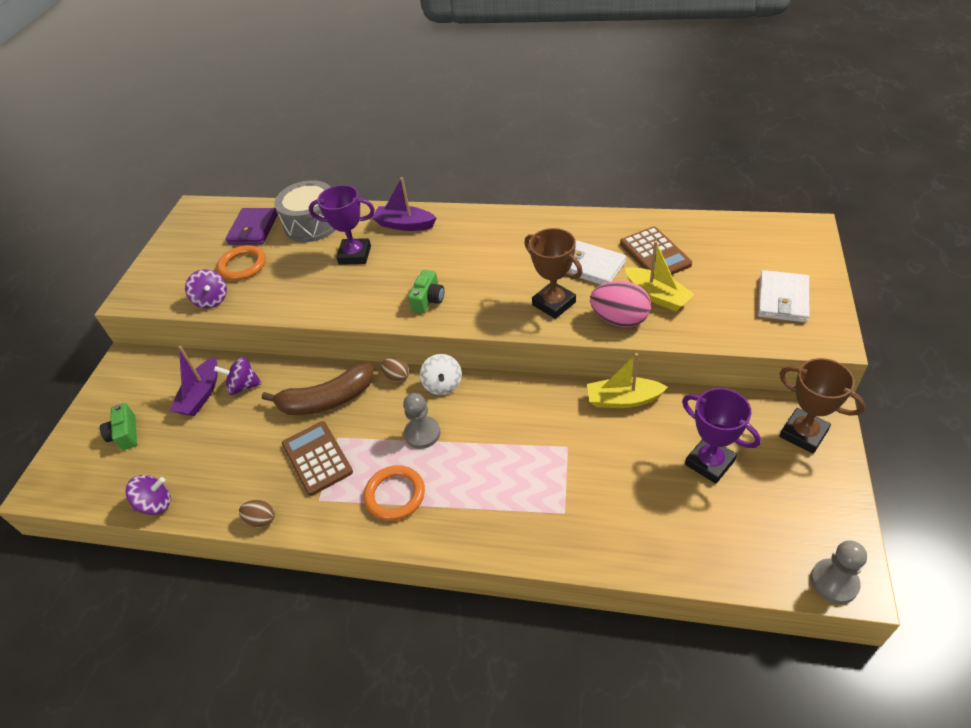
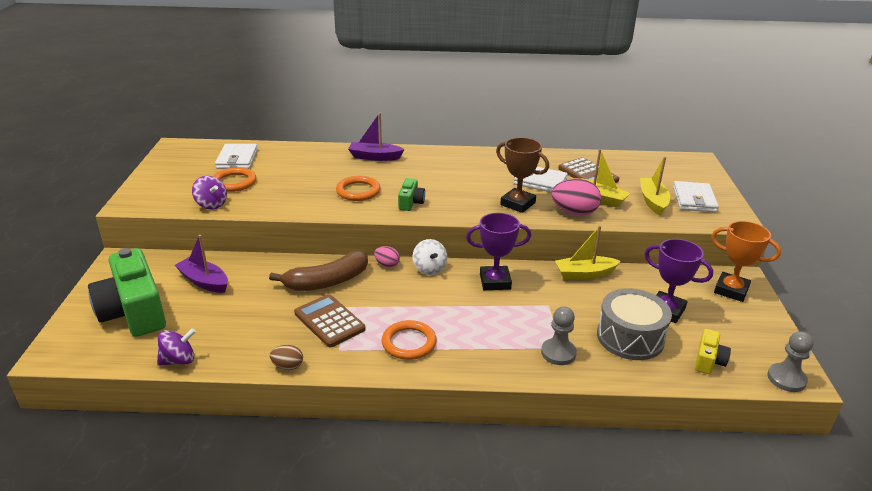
camera: 15 degrees left, 15 degrees down
(125, 434) = (134, 311): green camera -> green camera, size x2.17
(201, 395) = (204, 281): purple boat -> purple boat turned 120 degrees clockwise
(243, 386) = (245, 274): purple spinning top -> none
(253, 229) = (237, 159): purple wallet -> white wallet
(312, 224) = (291, 156): grey drum -> grey drum (630, 337)
(355, 255) = (336, 175): purple trophy -> purple trophy (495, 281)
(373, 280) = (358, 191): none -> orange ring
(397, 377) = (387, 265): brown egg -> pink egg
(422, 433) = (421, 301): grey pawn -> grey pawn (558, 353)
(726, 301) = (653, 201): none -> yellow boat
(741, 546) = (708, 361): none -> yellow camera
(803, 434) = (731, 290): brown trophy -> orange trophy

